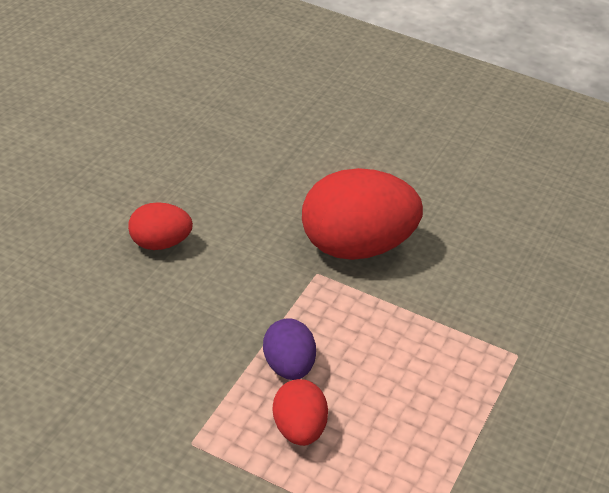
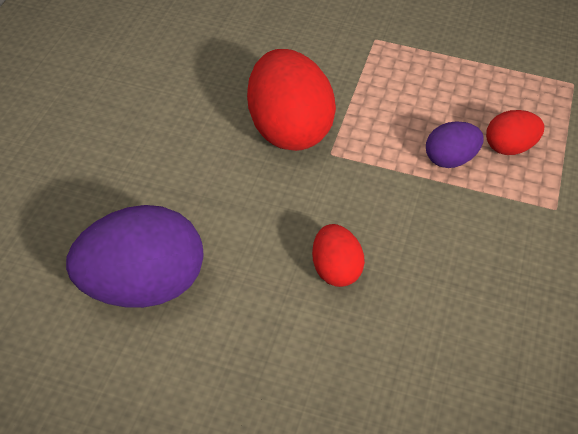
camera: 100 degrees left, 5 degrees up
(179, 132) = (140, 288): none -> purple egg

